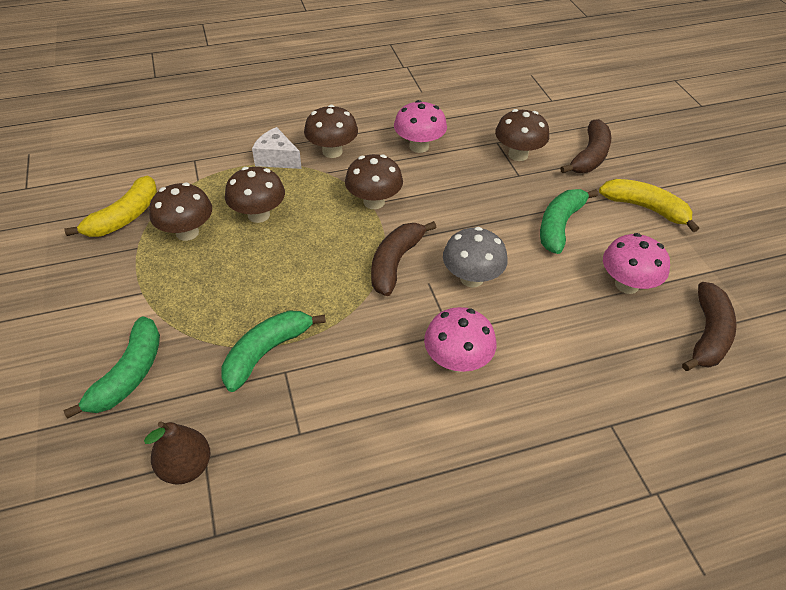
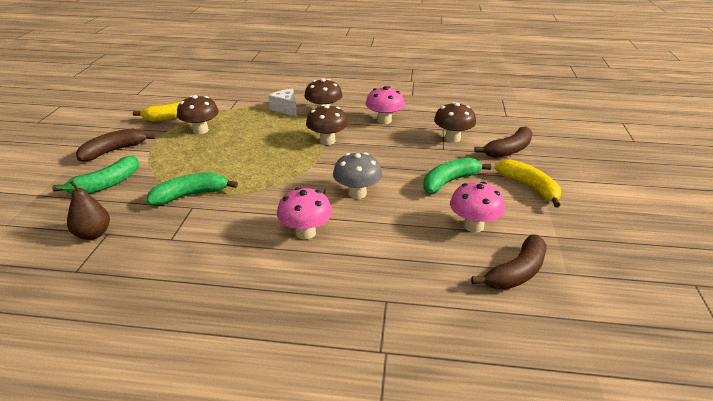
camera: 25 degrees right, 15 degrees down
(258, 215) = (249, 131): brown mushroom -> none
(395, 263) = (312, 173): brown banana -> brown banana (114, 151)

